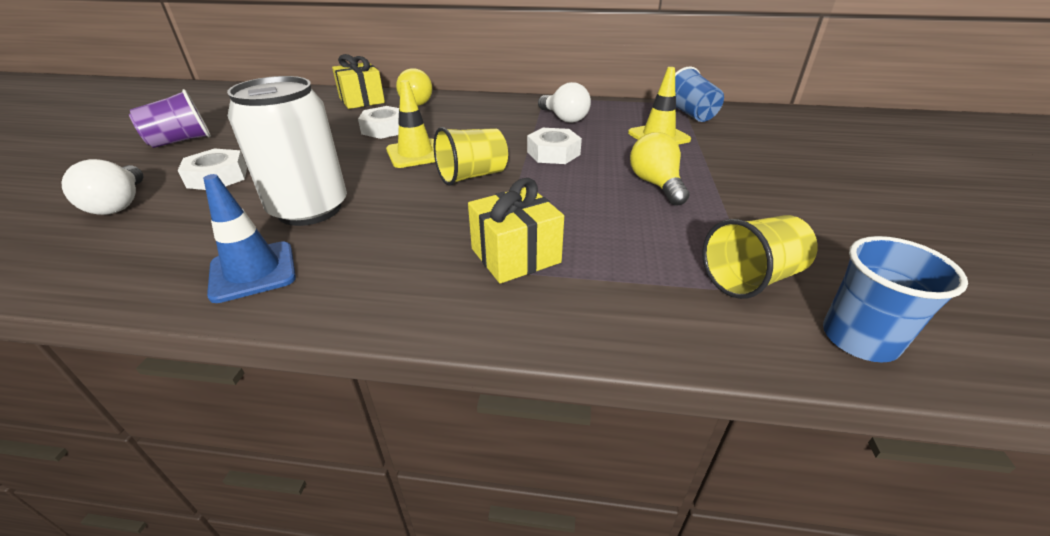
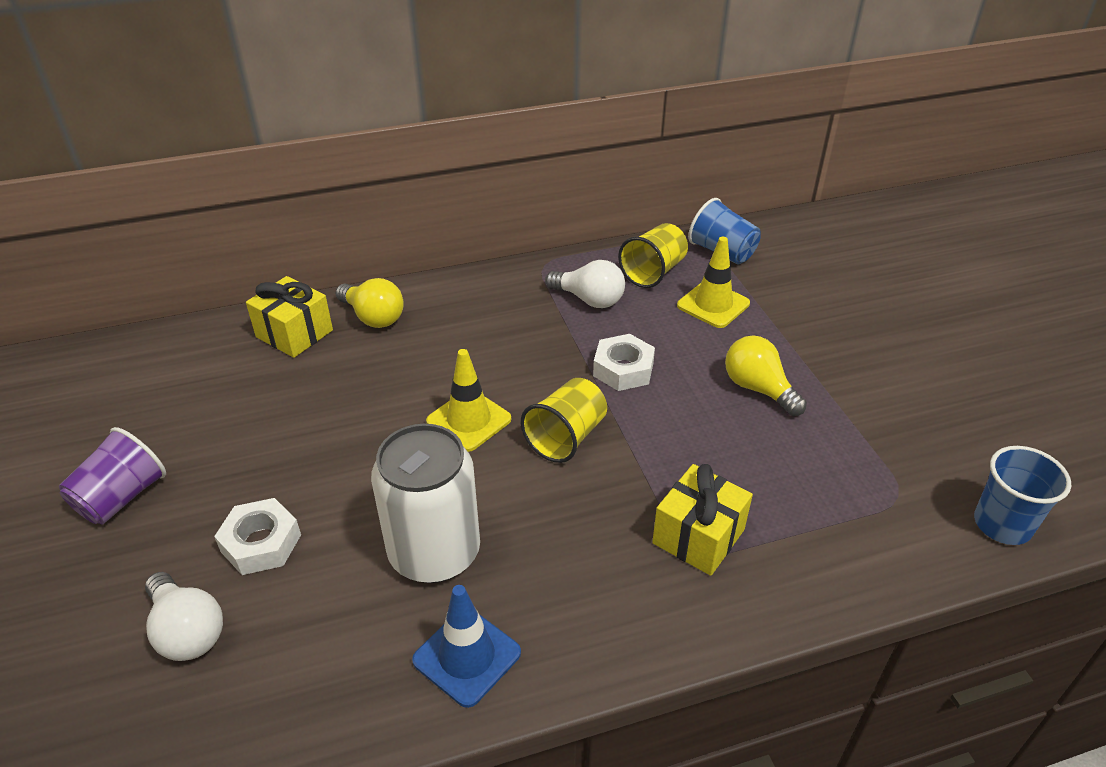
camera: 25 degrees left, 5 degrees up
(385, 129) = (386, 385): white nut -> none
(751, 278) = (902, 489): yellow cup -> yellow cup (653, 272)

